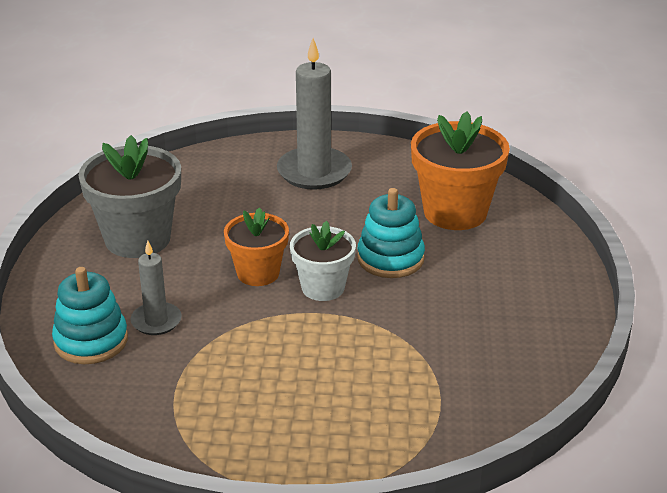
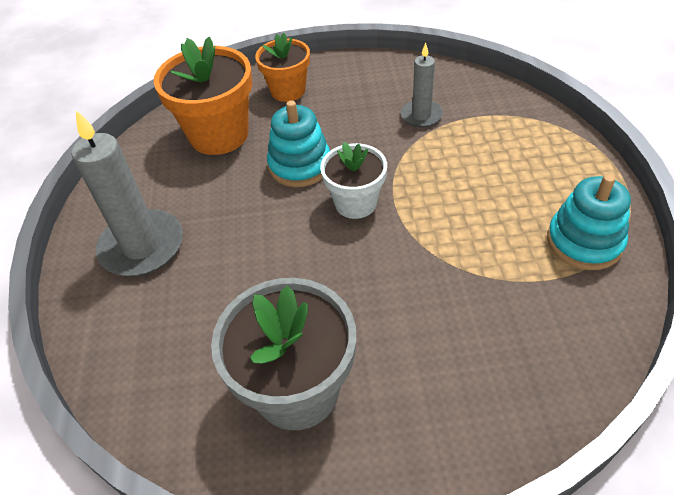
camera: 95 degrees left, 15 degrees up
(91, 341) = (505, 377): turquoise stacking toy -> turquoise stacking toy (584, 242)
(156, 321) = (449, 324): grey candle -> grey candle (421, 116)
(258, 273) = (343, 256): orange flower pot -> orange flower pot (288, 91)

